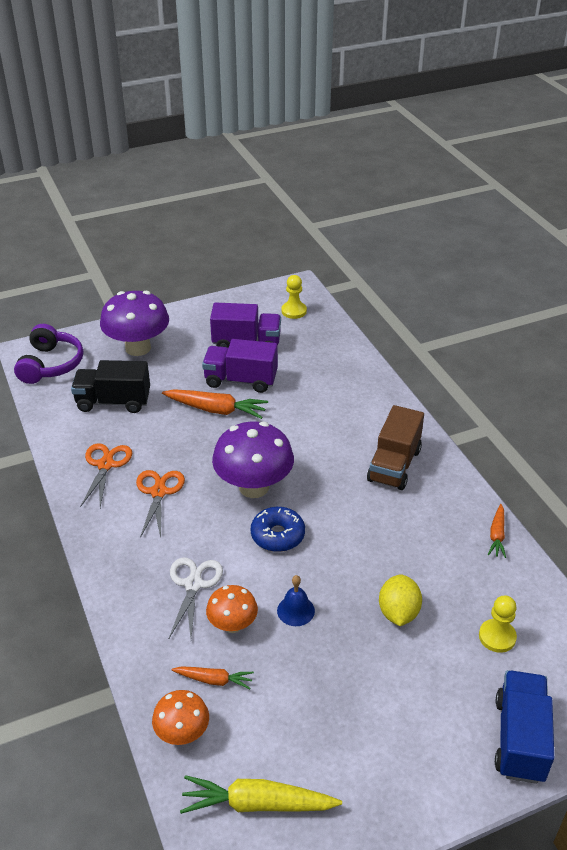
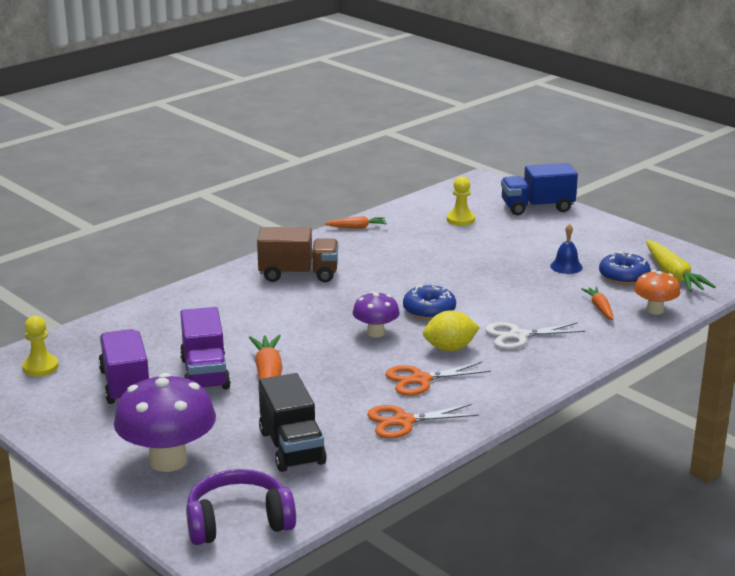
camera: 110 degrees left, 15 degrees down
(232, 625) = (543, 311): orange mushroom -> none
(254, 487) = (376, 333): purple mushroom -> purple mushroom, size x0.55
(277, 743) = (624, 276): none -> blue donut
(295, 610) = (504, 289): blue bell -> blue bell (566, 266)
(398, 613) = (469, 253): yellow lemon -> yellow lemon (450, 348)

